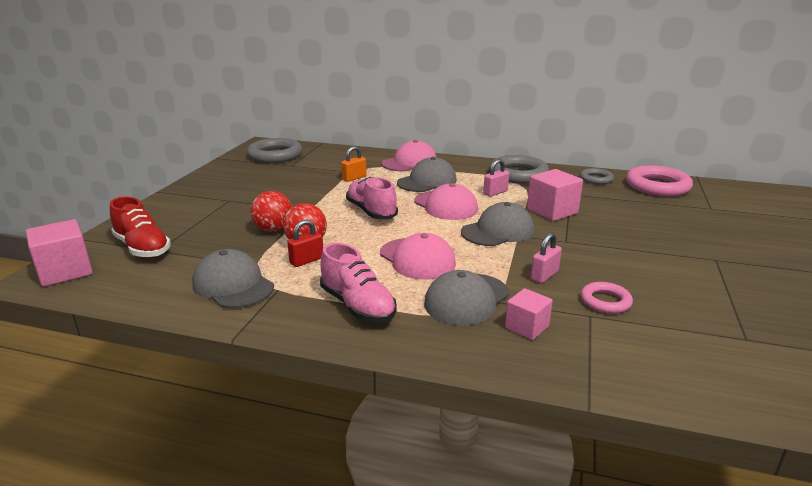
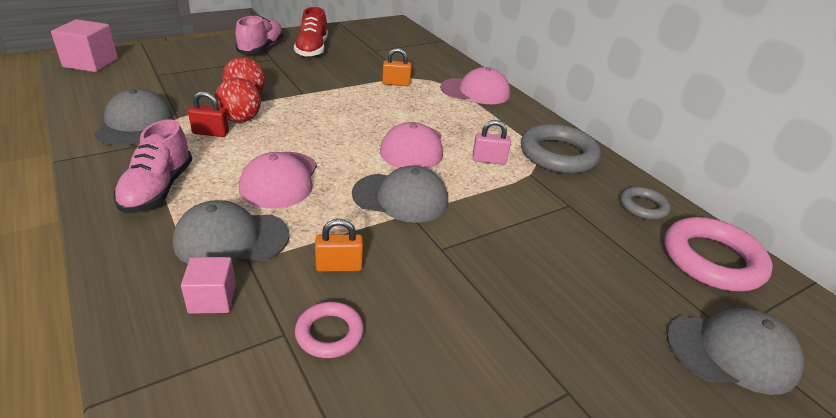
camera: 40 degrees right, 10 degrees up
(142, 248) = (154, 68): red shoe -> red shoe (312, 50)
(275, 155) = (381, 37): grey ring -> none
(371, 211) = (342, 119): pink shoe -> pink shoe (261, 48)
(427, 181) = (449, 116): grey cap -> grey cap (732, 352)
(544, 275) = (339, 266): pink padlock -> orange padlock
(552, 211) = (502, 211): pink cube -> none

